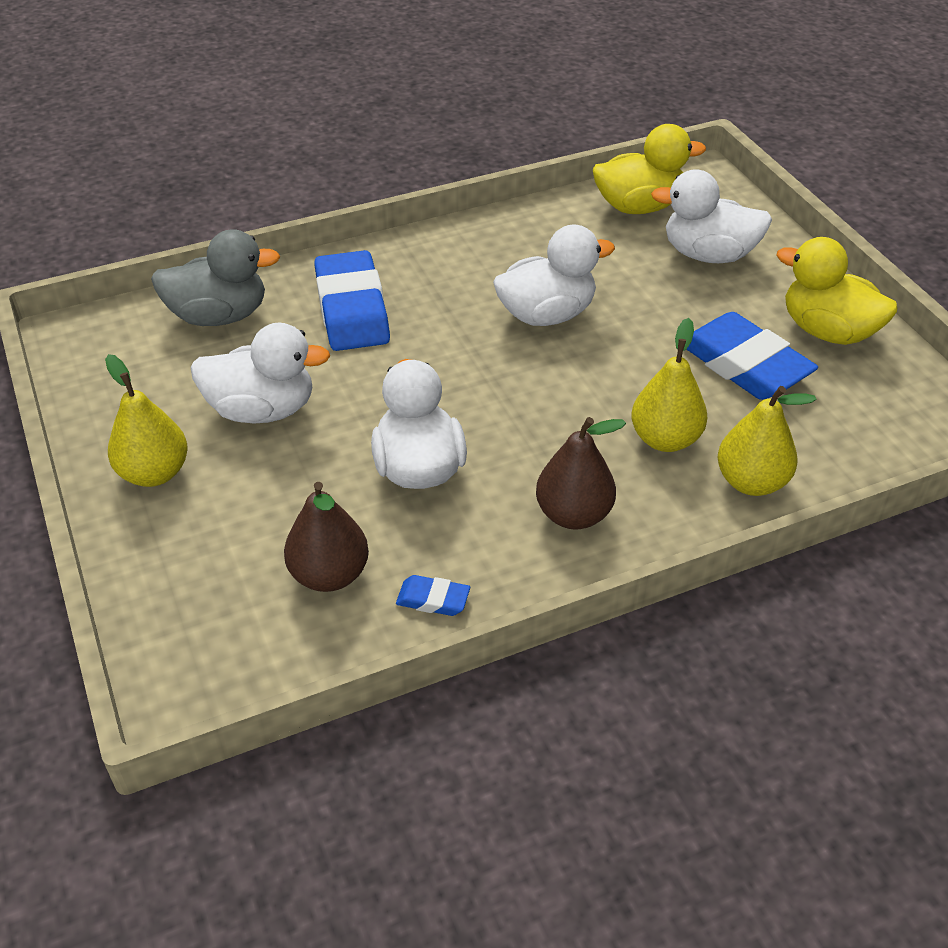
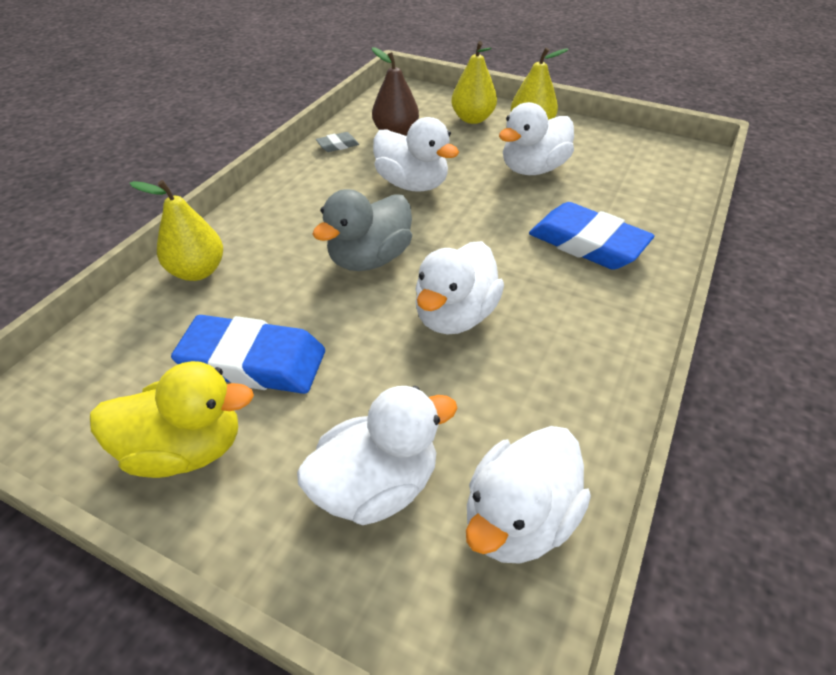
camera: 140 degrees right, 0 degrees up
(219, 316) = (648, 197): grey duck -> grey duck (369, 259)
(433, 599) = (337, 145): blue eraser -> grey eraser
(573, 514) = (301, 204): brown pear -> none
(638, 207) = (518, 519): yellow duck -> white duck
(665, 439) = (278, 269): yellow pear -> yellow pear (472, 119)

